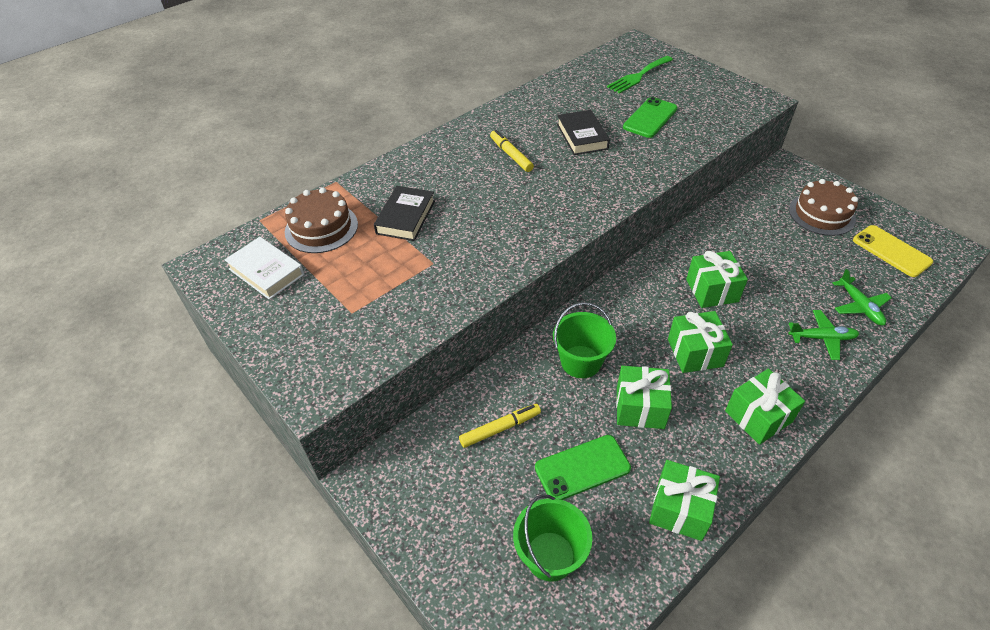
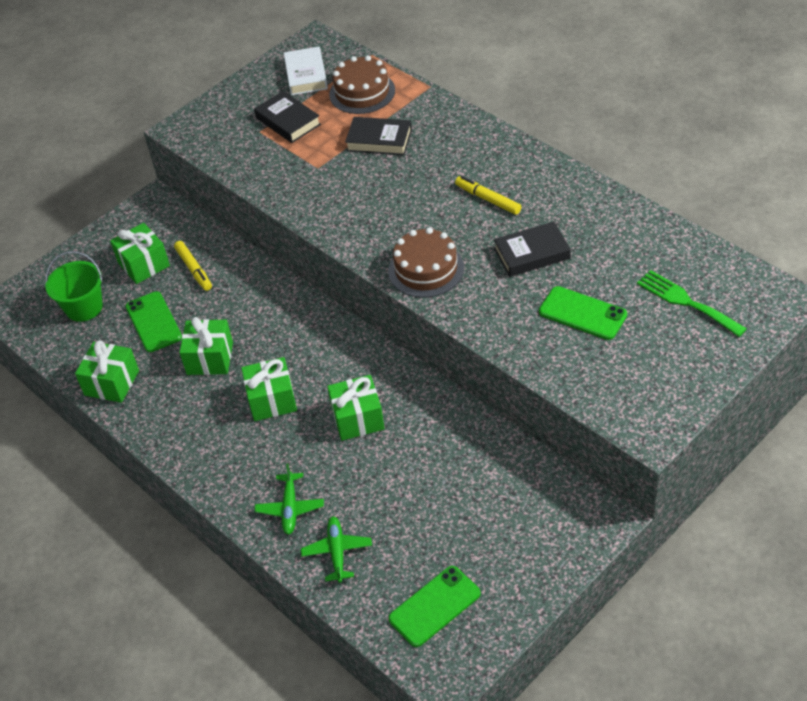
camera: 90 degrees right, 0 degrees up
(266, 272) = (306, 75): white book -> white book turned 45 degrees counterclockwise
(344, 287) = (288, 121): none -> black book
(511, 155) = (488, 199): yellow marker -> yellow marker turned 105 degrees counterclockwise
(581, 362) = (262, 316): green bucket -> none
(758, 416) = (196, 443): green gift -> green gift (144, 264)
(821, 214) = (501, 542): brown cake -> brown cake (426, 269)
(859, 306) = (337, 552): green plane -> green plane turned 105 degrees clockwise
(891, 251) = (434, 606): yellow phone -> green phone

